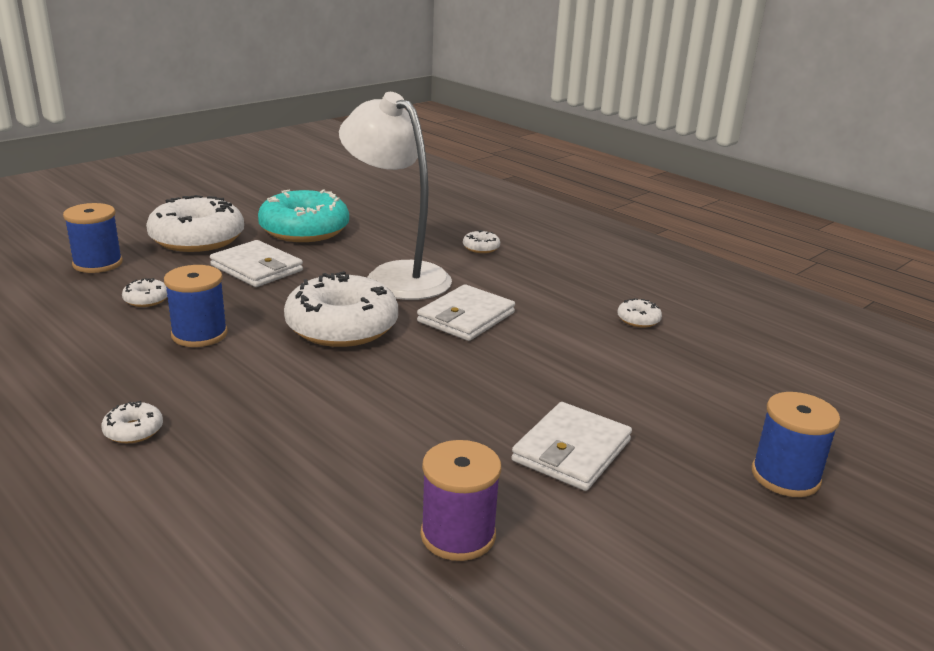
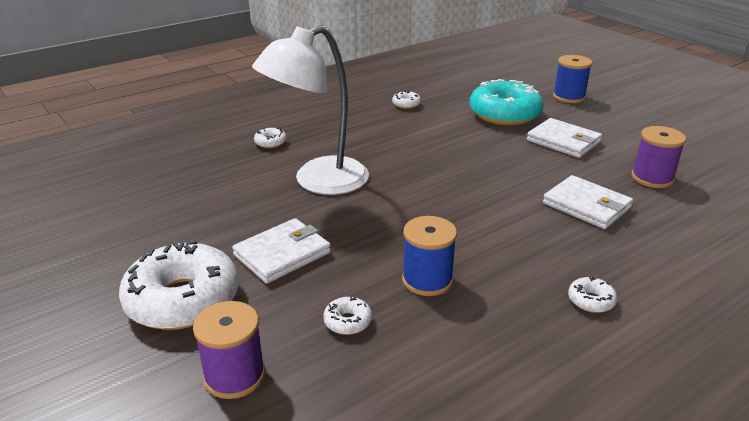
camera: 80 degrees left, 5 degrees up
(98, 263) = (234, 376): blue spool -> purple spool
(304, 230) = (189, 227): turquoise donut -> turquoise donut (504, 114)
(342, 326) = (413, 208): white donut -> none
(466, 317) = (399, 158): white wallet -> white wallet (586, 205)

